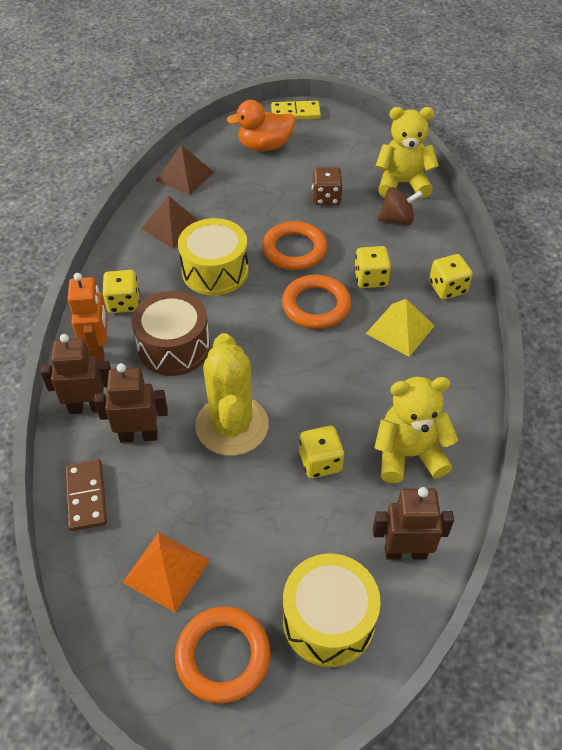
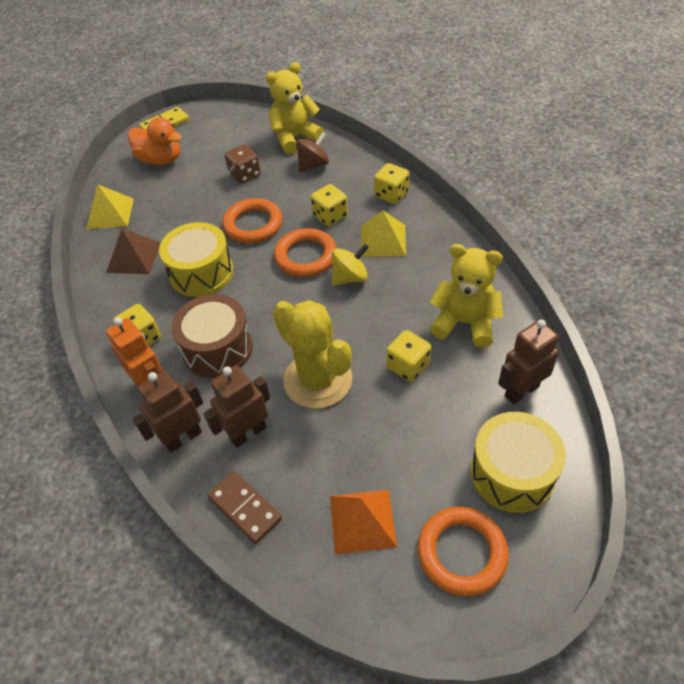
camera: 30 degrees left, 0 degrees up
(184, 176) = (110, 213): brown pyramid -> yellow pyramid
(264, 146) = (160, 160): orange duck -> orange duck turned 105 degrees counterclockwise
(339, 348) = (350, 277): none -> yellow spinning top
(408, 454) = (465, 323): yellow teddy bear -> yellow teddy bear turned 60 degrees clockwise

